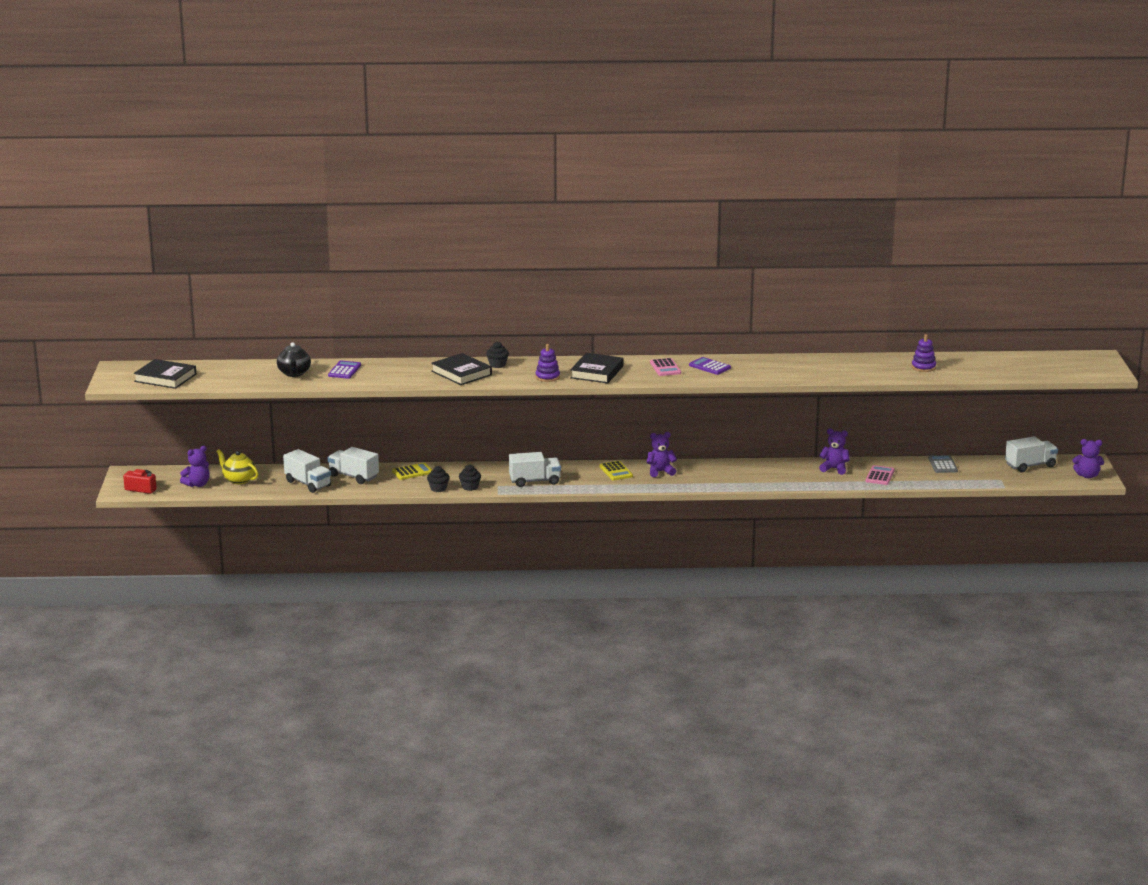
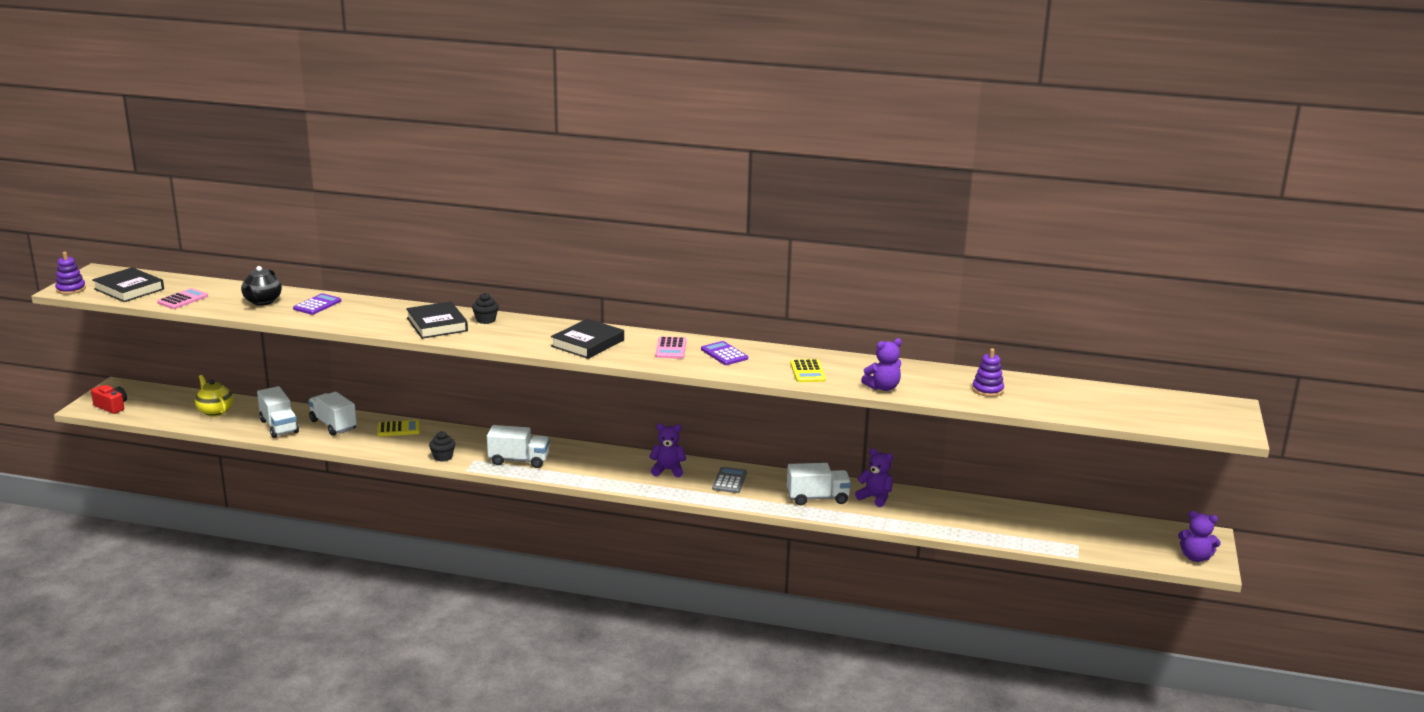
camera: 15 degrees right, 0 degrees up
(197, 484) = (169, 410): purple teddy bear -> purple teddy bear (883, 387)
(438, 488) = (408, 453): black cupcake -> none
(547, 377) = (526, 342): purple stacking toy -> purple stacking toy (71, 289)
(616, 471) = (618, 462): yellow calculator -> yellow calculator (807, 372)
(880, 476) = (926, 516): pink calculator -> pink calculator (183, 299)
(942, 465) = (1013, 513): grey calculator -> grey calculator (729, 481)
(1030, 466) = (1125, 531): white truck -> white truck (817, 498)

